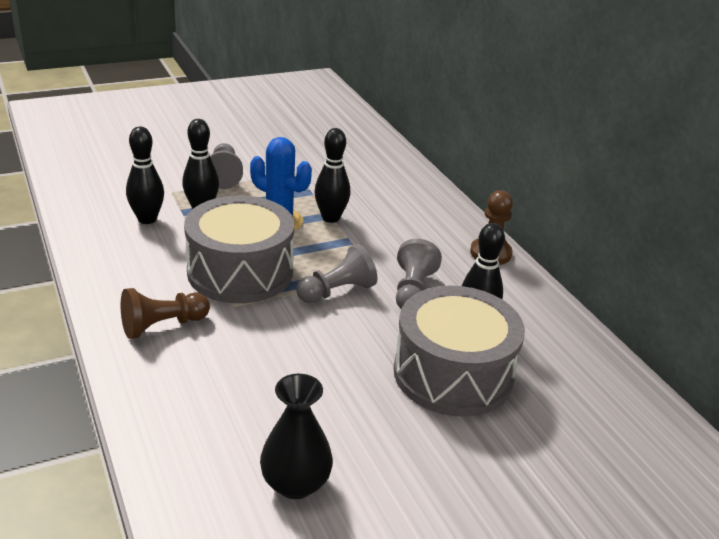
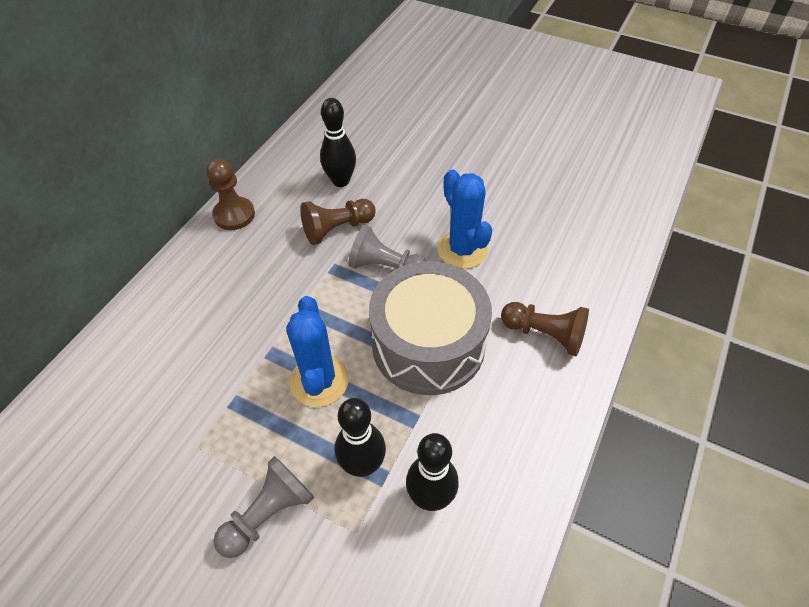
camera: 125 degrees left, 20 degrees up
(295, 483) = (570, 177): black vase -> none
(301, 339) = (462, 250): none -> blue cactus
(331, 218) = (274, 346): black bowling pin -> none
(413, 290) = (337, 229): grey pawn -> brown pawn
(453, 374) = (409, 166): grey drum -> none

